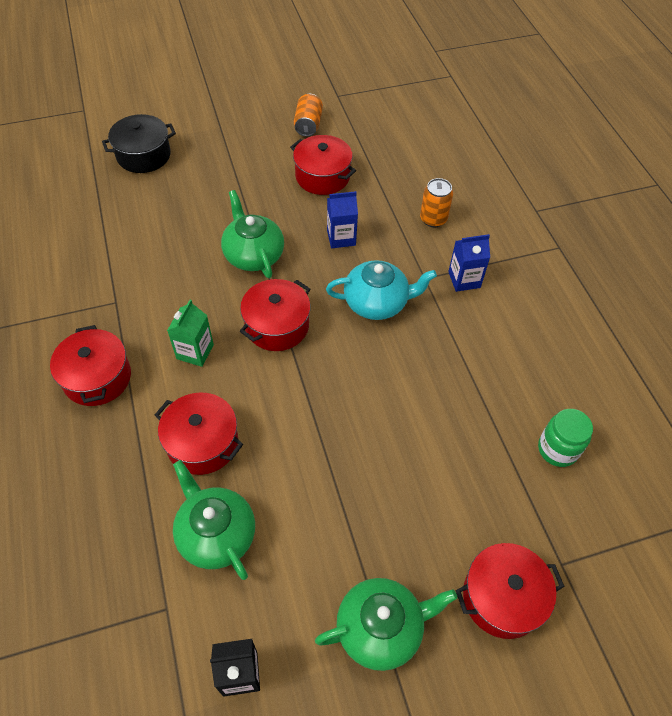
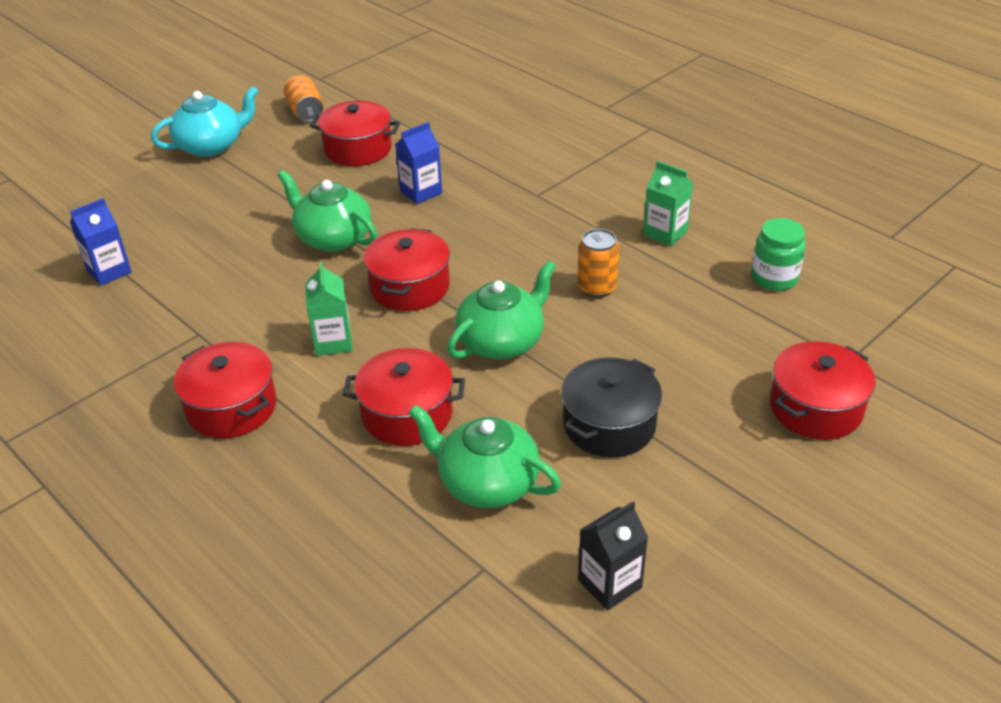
camera: 25 degrees left, 15 degrees down
(143, 155) = (125, 196): black pot -> black pot (609, 425)
(377, 303) = (503, 231): turquoise teapot -> turquoise teapot (211, 146)
(380, 628) = (721, 482): green teapot -> green teapot (502, 341)
(433, 219) = (507, 146): orange can -> orange can (597, 288)
(464, 280) = (578, 183): blue carton -> blue carton (109, 271)
(499, 361) = (665, 233): none -> green carton

